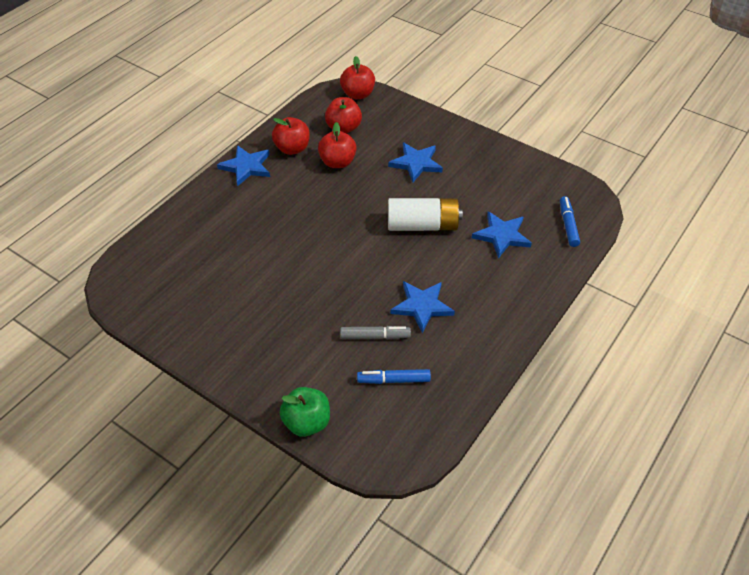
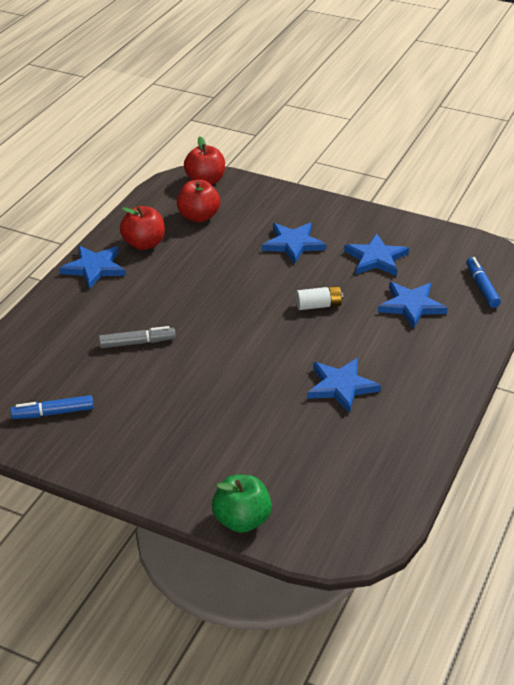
camera: 10 degrees left, 10 degrees down
(337, 162) = (201, 252): red apple -> none
(375, 336) = (296, 423): grey marker -> grey marker (137, 343)
(394, 380) = (330, 464): blue marker -> blue marker (53, 413)
(422, 225) = (318, 305): white battery -> white battery, size x0.53
(483, 186) = (376, 258): none -> blue star

